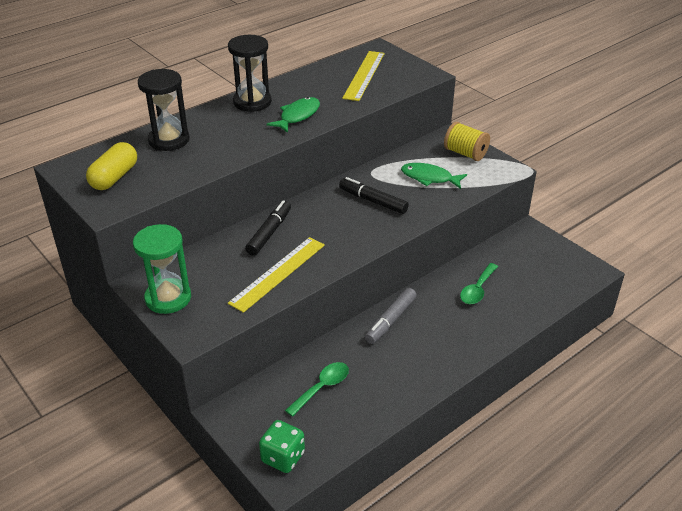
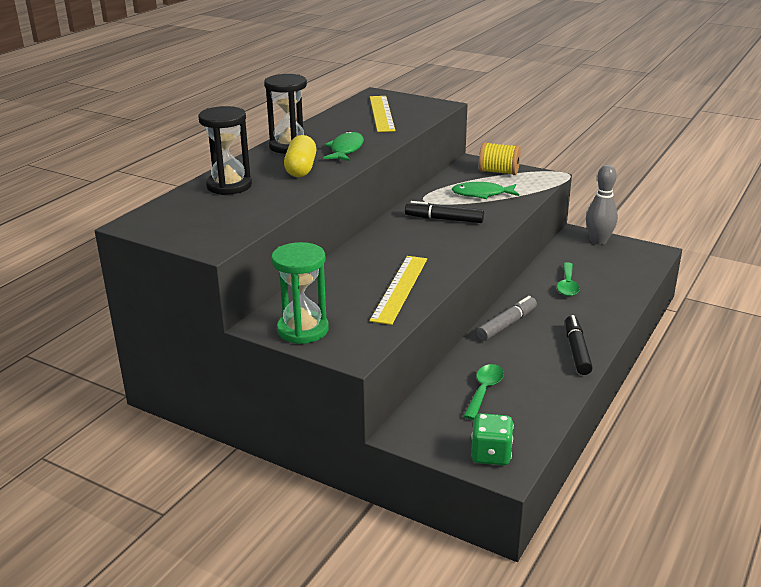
camera: 20 degrees left, 10 degrees down
(114, 177) = (197, 222): yellow capsule -> yellow capsule (301, 169)
(269, 233) = (363, 260): black marker -> black marker (576, 351)
(390, 320) = (507, 324): grey marker -> grey marker turned 150 degrees counterclockwise
(544, 244) = (598, 241): none -> grey bowling pin

